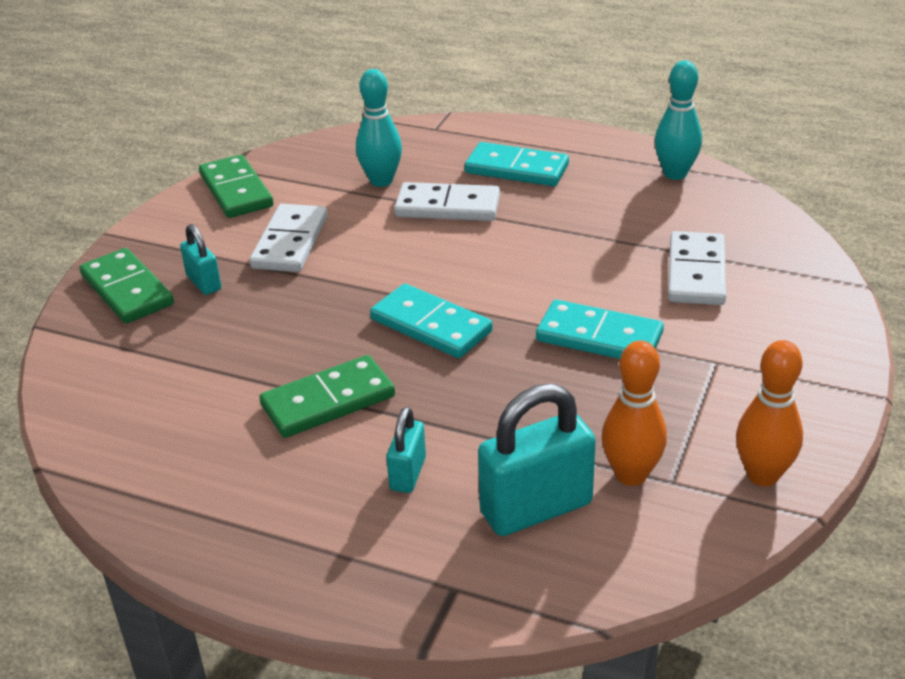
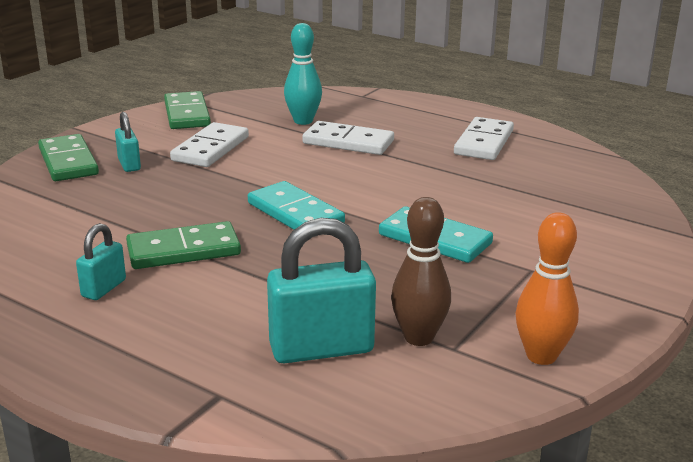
camera: 10 degrees right, 10 degrees down
(408, 474) = (223, 308): turquoise padlock -> turquoise padlock (104, 288)
(516, 169) = (416, 126): turquoise domino -> none
(631, 475) = (419, 337): orange bowling pin -> brown bowling pin
(675, 174) = (549, 143): turquoise bowling pin -> none
(696, 273) = (540, 208): white domino -> white domino (484, 142)

